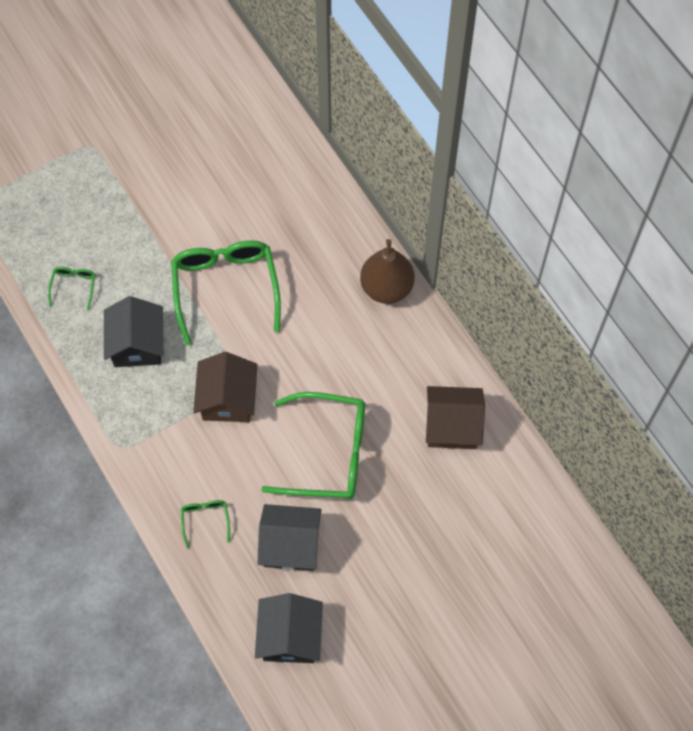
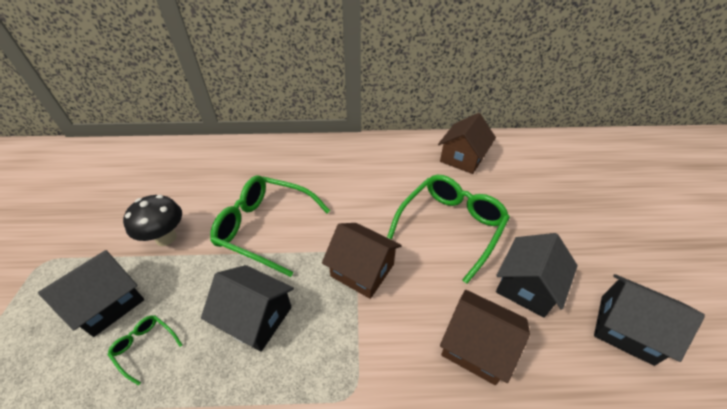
camera: 60 degrees left, 20 degrees down
(88, 229) = (108, 303): none -> black house
(166, 215) = (166, 238): none -> black mushroom
(205, 520) = (476, 346): green glasses -> brown house
(386, 287) = (343, 148): brown pear -> none

